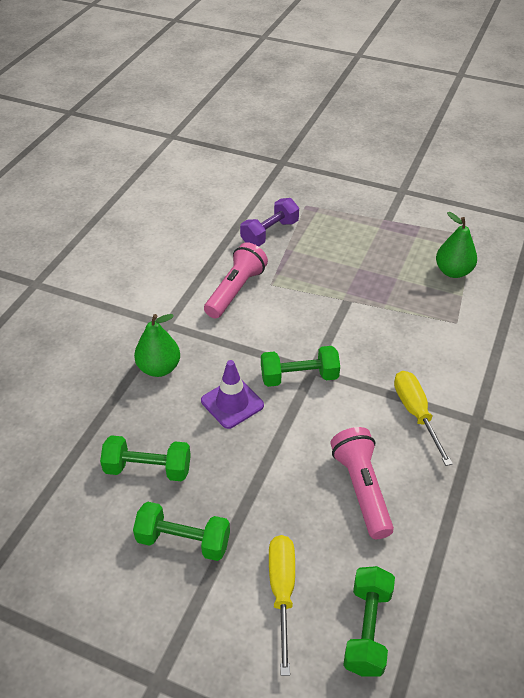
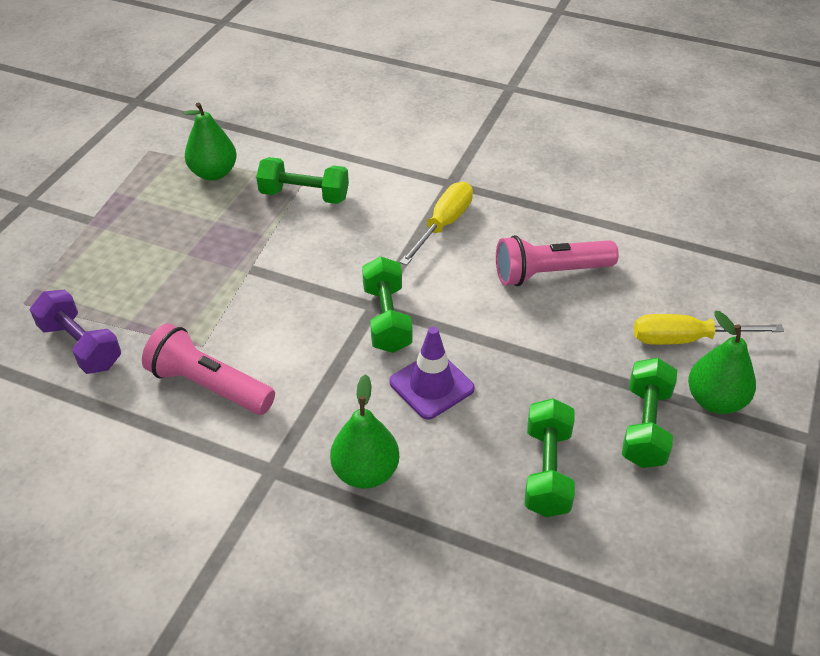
camera: 90 degrees left, 0 degrees up
(207, 602) = (715, 400): none -> green pear
(367, 629) = (708, 279): green dumbbell -> green dumbbell (304, 195)
(416, 413) = (443, 225): yellow screwdriver -> yellow screwdriver turned 135 degrees clockwise

